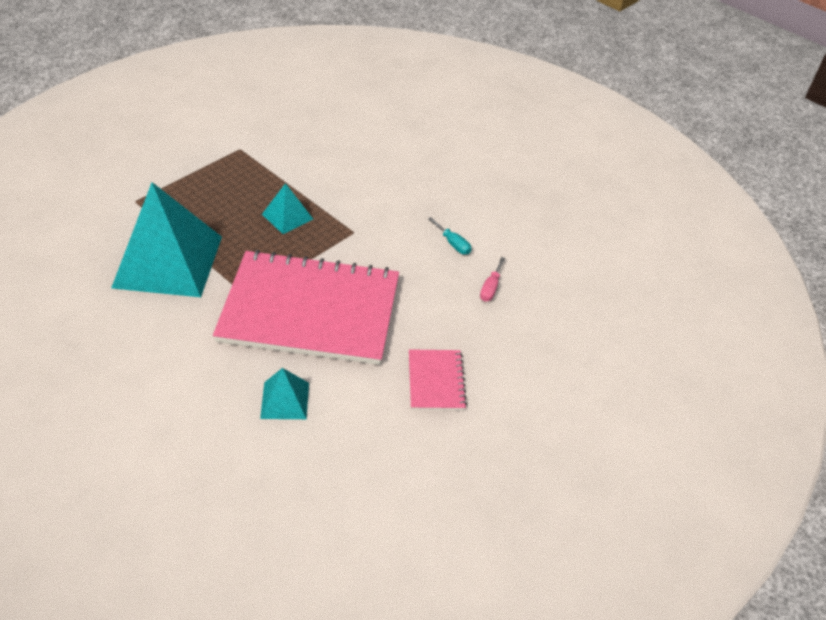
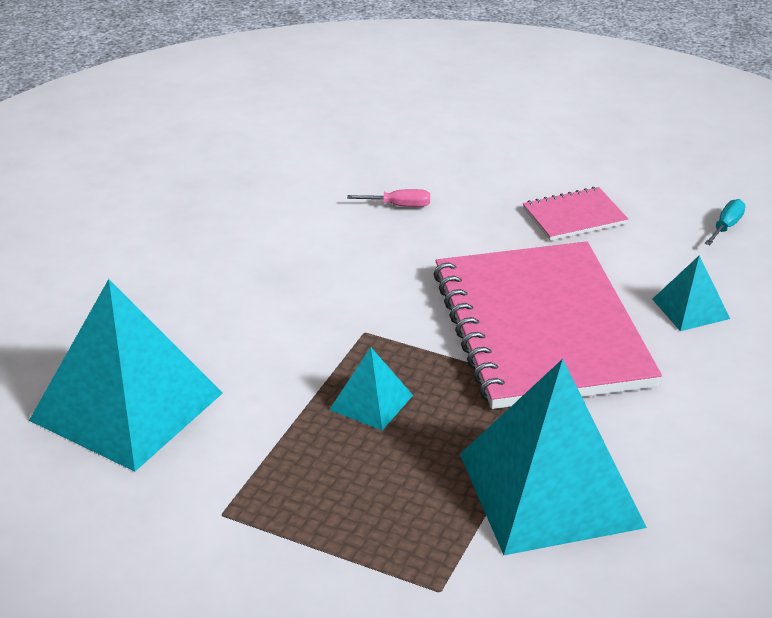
camera: 105 degrees left, 10 degrees down
(339, 136) = (127, 406): none -> turquoise pyramid
(453, 244) = (335, 245): turquoise screwdriver -> turquoise screwdriver (726, 226)

